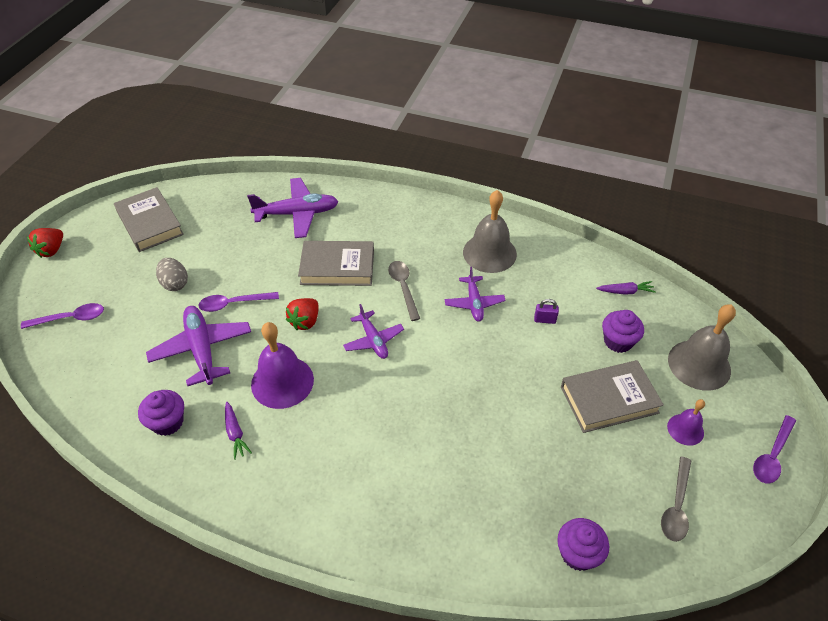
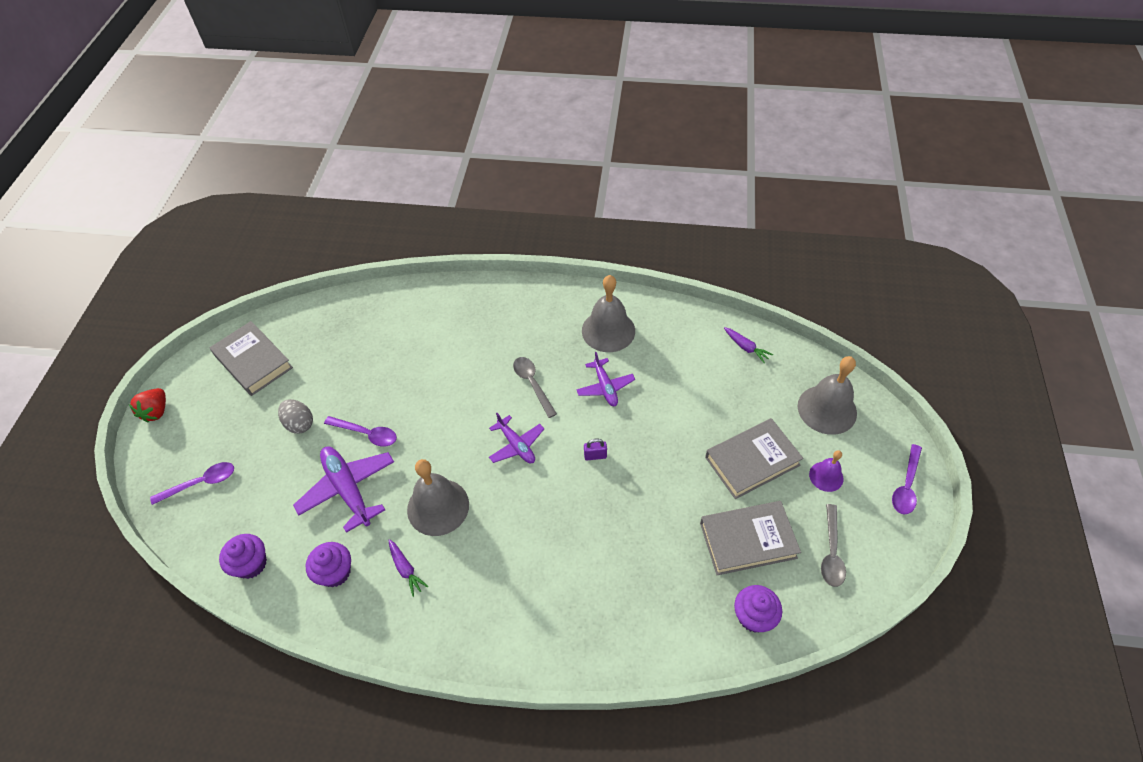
camera: 10 degrees left, 5 degrees up
(233, 303) = (366, 434): purple spoon -> purple spoon turned 135 degrees counterclockwise
(282, 382) = (438, 507): purple bell -> grey bell
(297, 214) = (405, 323): purple plane -> none
(305, 321) = (444, 439): red strawberry -> none
(337, 267) = (461, 374): grey book -> grey book (747, 540)
(544, 320) = (676, 392): purple padlock -> purple padlock (595, 456)
(618, 341) = (749, 400): purple cupcake -> purple cupcake (251, 564)
(625, 291) = (746, 347): purple carrot -> purple carrot turned 60 degrees clockwise

